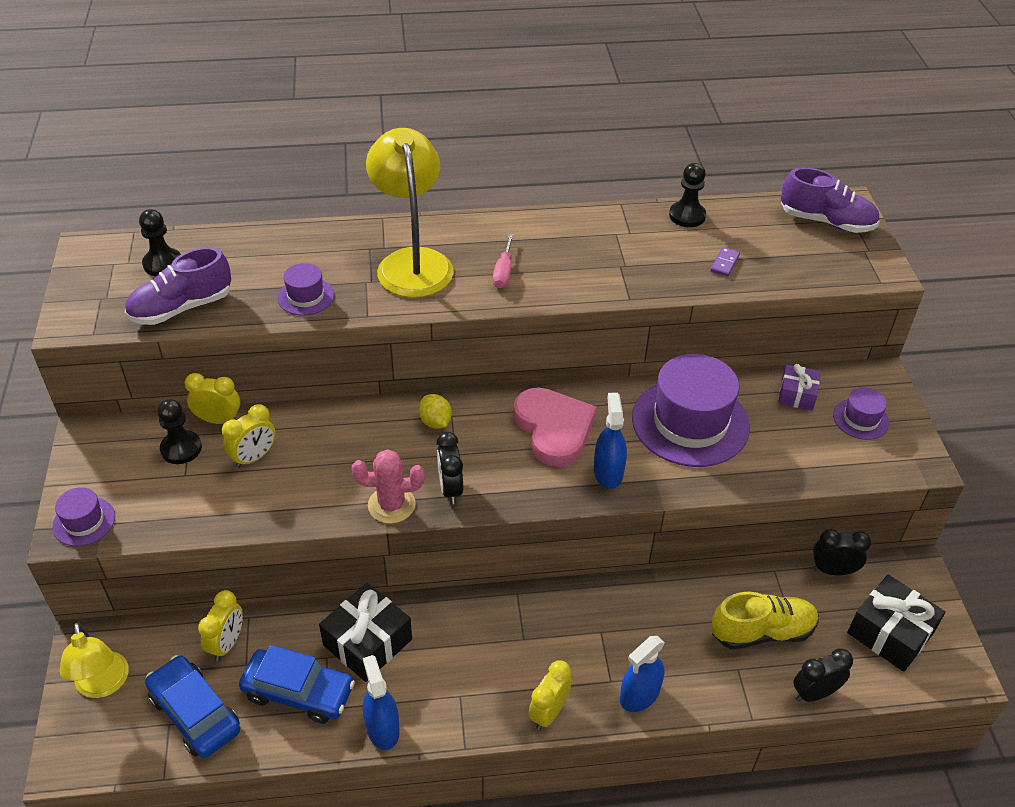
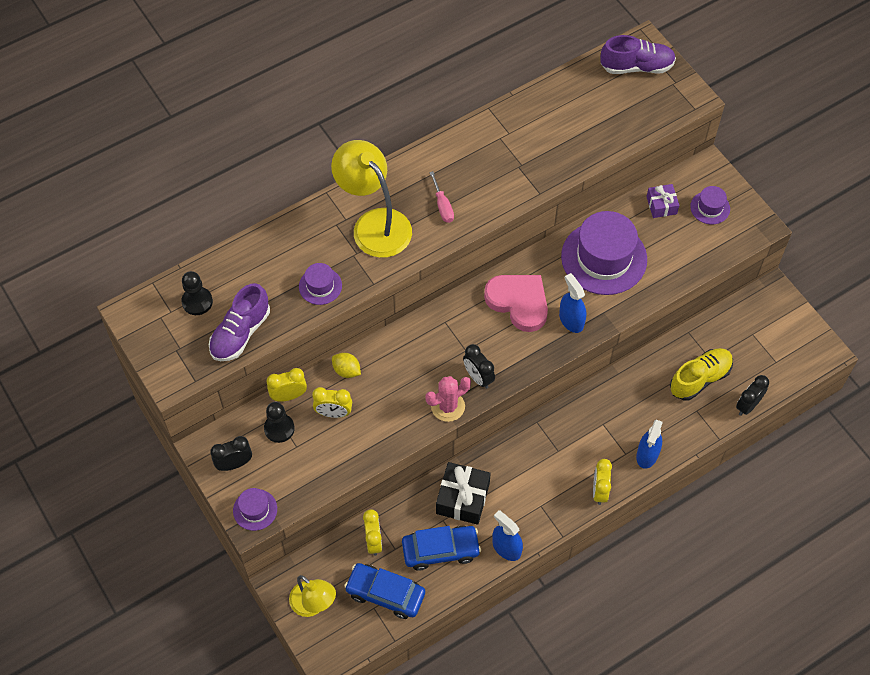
camera: 25 degrees left, 15 degrees up
(254, 457) = (333, 413): yellow clock -> yellow clock turned 75 degrees clockwise
(435, 422) = (437, 331): yellow lemon -> yellow lemon (346, 370)
(687, 216) = (540, 100): black pawn -> none
(724, 263) = (586, 135): purple domino -> none
(833, 570) = (724, 316): black clock -> black clock (234, 464)
(890, 633) = (775, 344): black gift -> none

